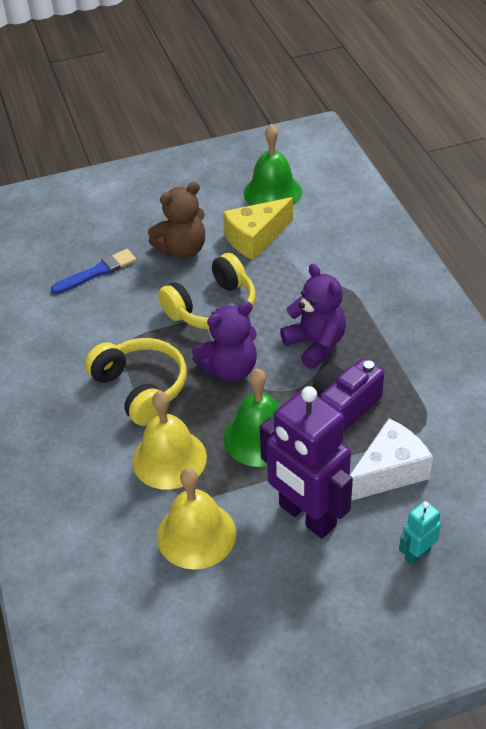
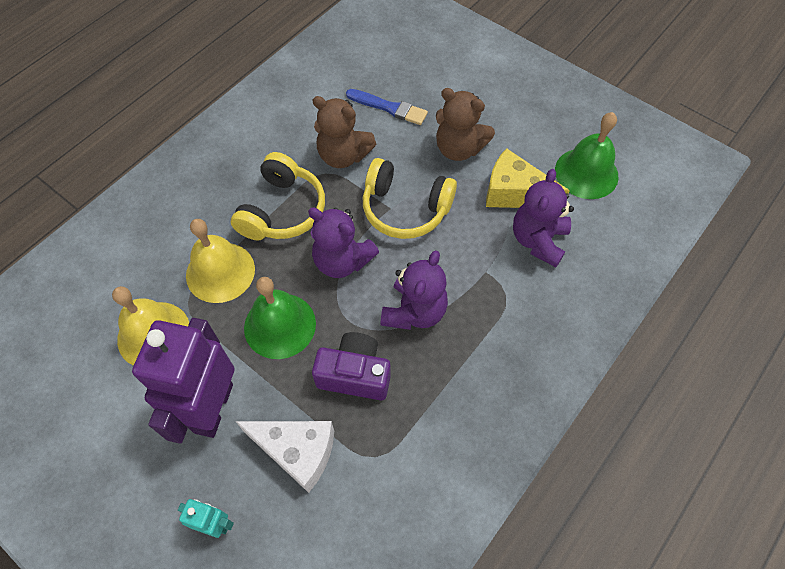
camera: 55 degrees right, 15 degrees up
(120, 323) = (343, 156): none -> brown teddy bear
(310, 246) = (538, 240): none -> purple teddy bear

